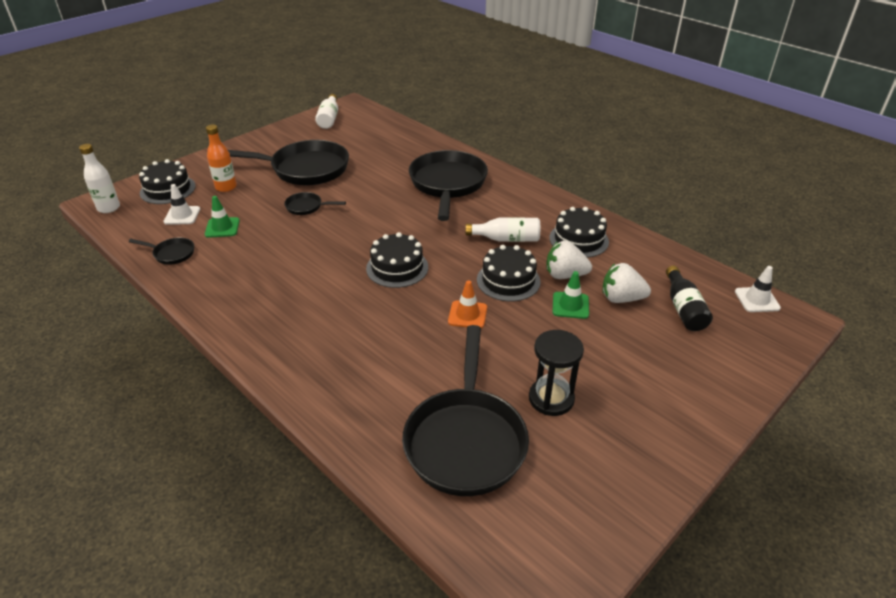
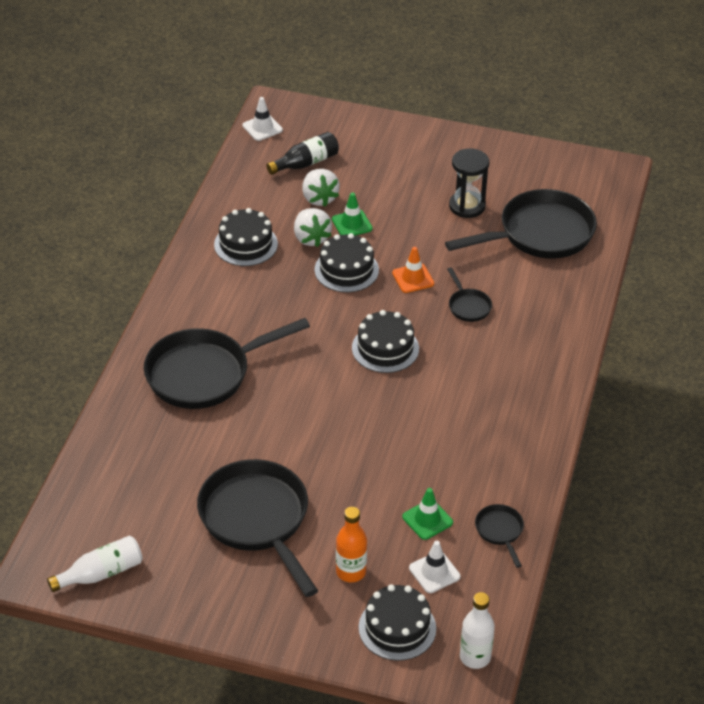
camera: 120 degrees left, 5 degrees up
(306, 207) = (336, 470): black pan -> black pan (468, 306)
(506, 239) = (281, 292): white bottle -> none

